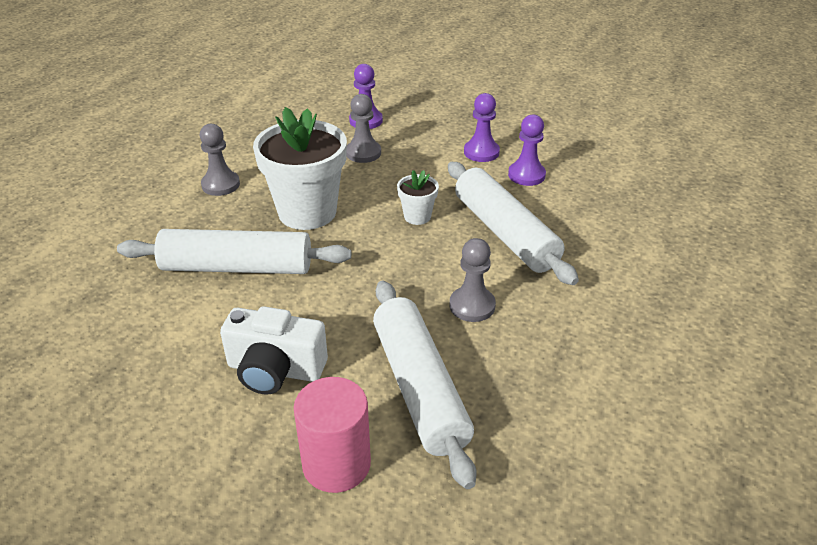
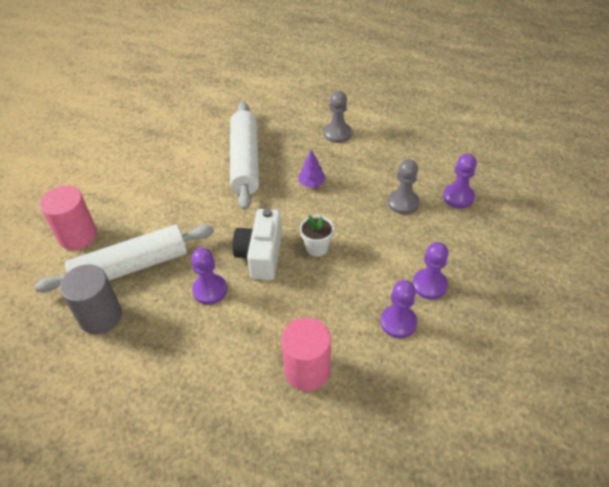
camera: 85 degrees right, 10 degrees up
(275, 370) = (151, 197): white camera -> white camera (261, 255)
(307, 212) = (312, 183): white flower pot -> purple tree
(472, 306) = (210, 290): grey pawn -> purple pawn
(505, 233) = (303, 308): white rolling pin -> none
(509, 418) = (100, 316): none -> grey cylinder
(586, 236) = (307, 370): none -> pink cylinder

